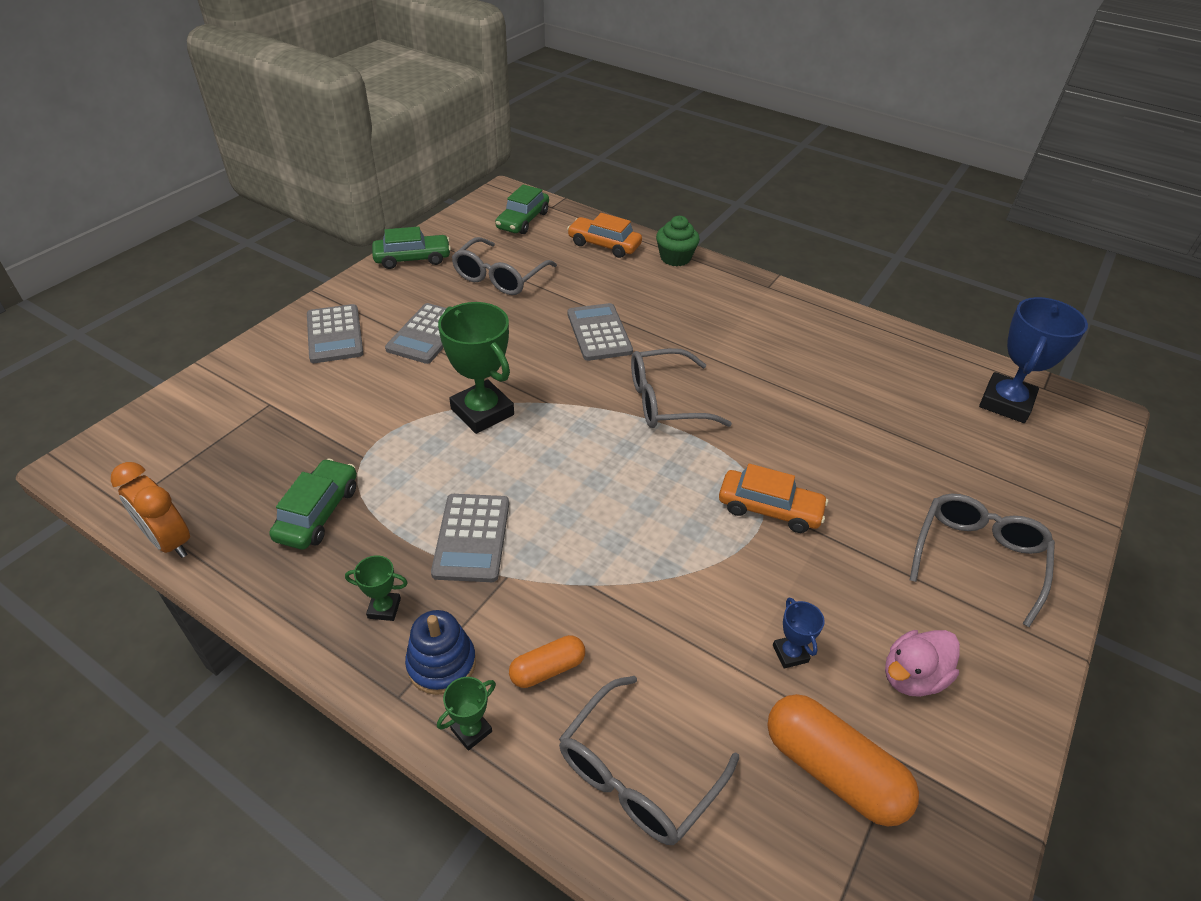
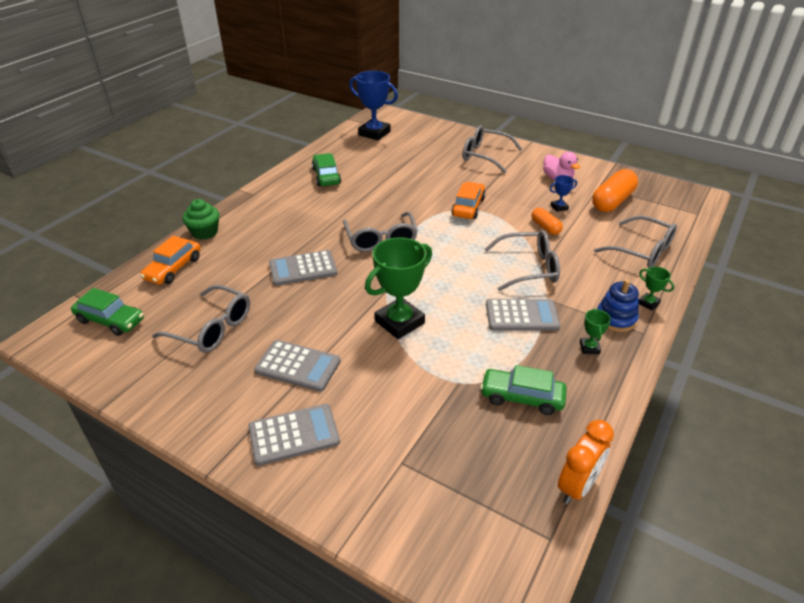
camera: 90 degrees left, 5 degrees down
(412, 259) = (162, 395): green car -> green car (326, 176)
(547, 669) = (601, 279): orange capsule -> orange capsule (545, 227)
(588, 567) = (529, 268): none -> grey glasses

